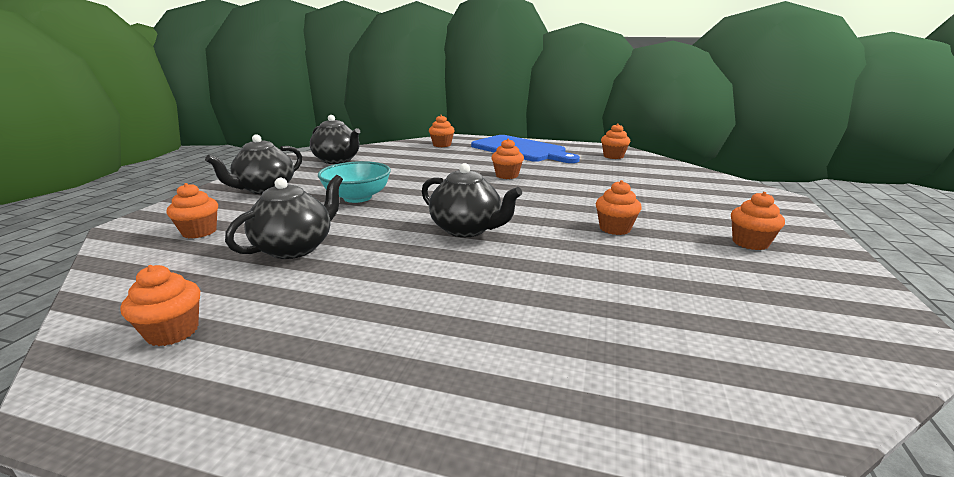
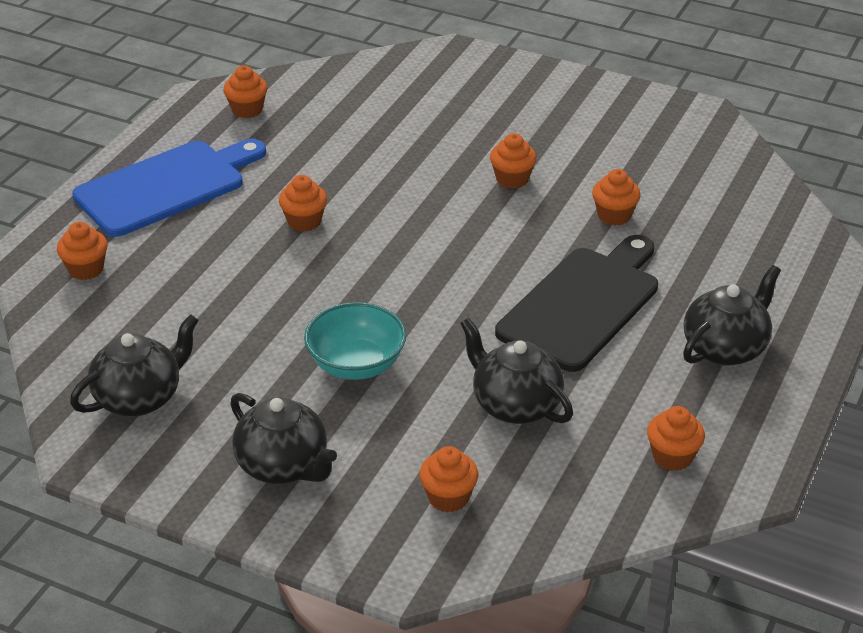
camera: 80 degrees left, 15 degrees up
(436, 269) = (583, 304): none -> black cutting board
(467, 229) = (491, 277): black teapot -> black teapot (725, 348)
(750, 243) = (561, 114): orange cupcake -> orange cupcake (614, 215)

